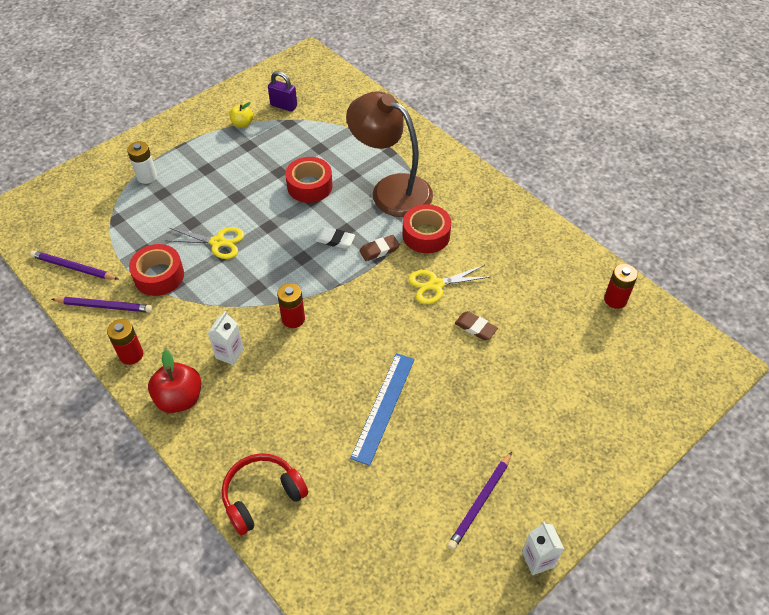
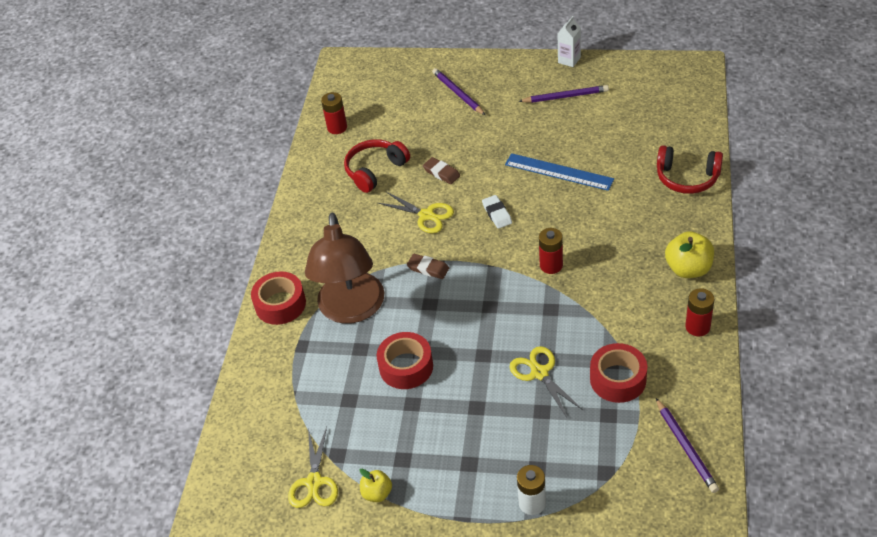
camera: 125 degrees left, 5 degrees down
(104, 306) = (687, 385): purple pencil -> purple pencil (458, 93)
(179, 399) = (688, 269): red apple -> yellow apple
(229, 353) = (622, 274): white carton -> none
(283, 106) = (314, 482): purple padlock -> yellow scissors
(335, 240) = (448, 301): white eraser -> white eraser (497, 214)
(383, 407) = (559, 172): blue ruler -> blue ruler turned 45 degrees clockwise
(426, 235) = (381, 254): red tape -> red tape (280, 304)
(475, 327) = (441, 173): brown eraser -> brown eraser turned 45 degrees counterclockwise
(527, 289) = (375, 170): none -> red headphones

